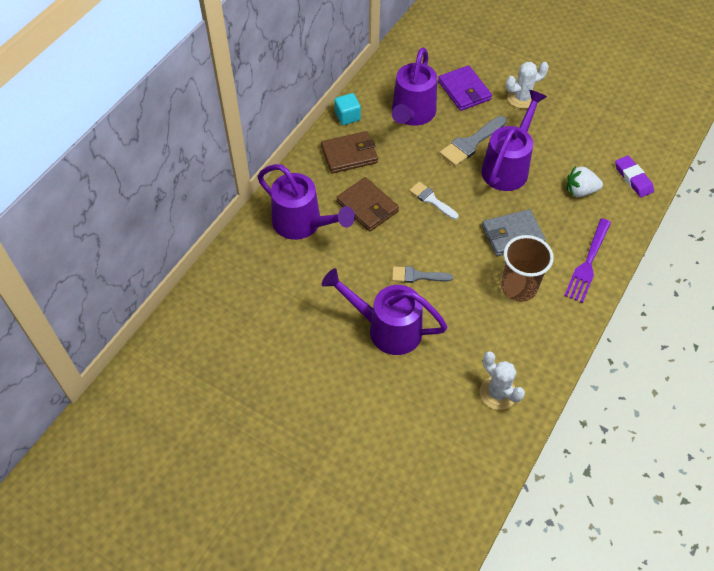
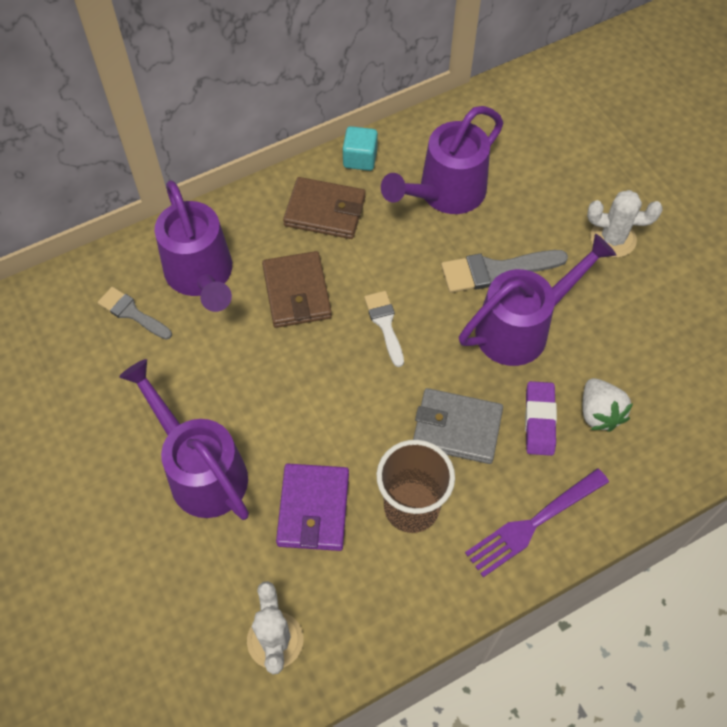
camera: 30 degrees right, 5 degrees up
(417, 276) = (290, 419): grey brush -> grey brush (132, 313)
(464, 90) = (539, 192): purple wallet -> purple wallet (313, 509)
(580, 191) = (599, 413): white strawberry -> white strawberry turned 135 degrees counterclockwise
(633, 179) = (691, 433): purple eraser -> purple eraser (539, 420)

